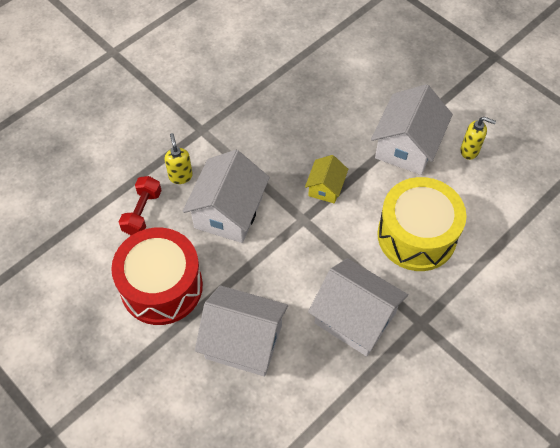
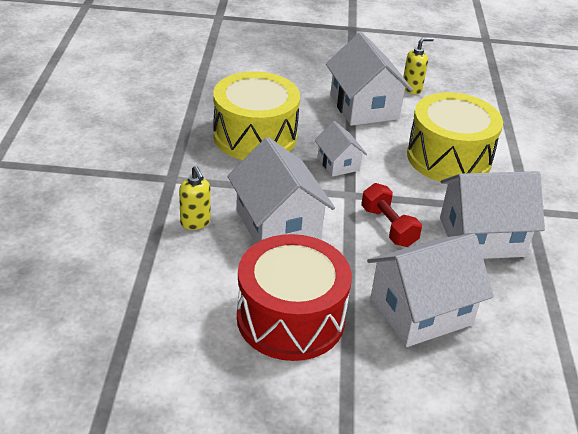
camera: 45 degrees left, 20 degrees down
(142, 212) = (192, 271): red dumbbell -> red dumbbell (388, 226)
(180, 176) = (195, 222): yellow soap dispenser -> yellow soap dispenser turned 150 degrees counterclockwise
(293, 126) = (255, 136): none -> yellow drum
(325, 187) = (338, 164): yellow house -> white house

